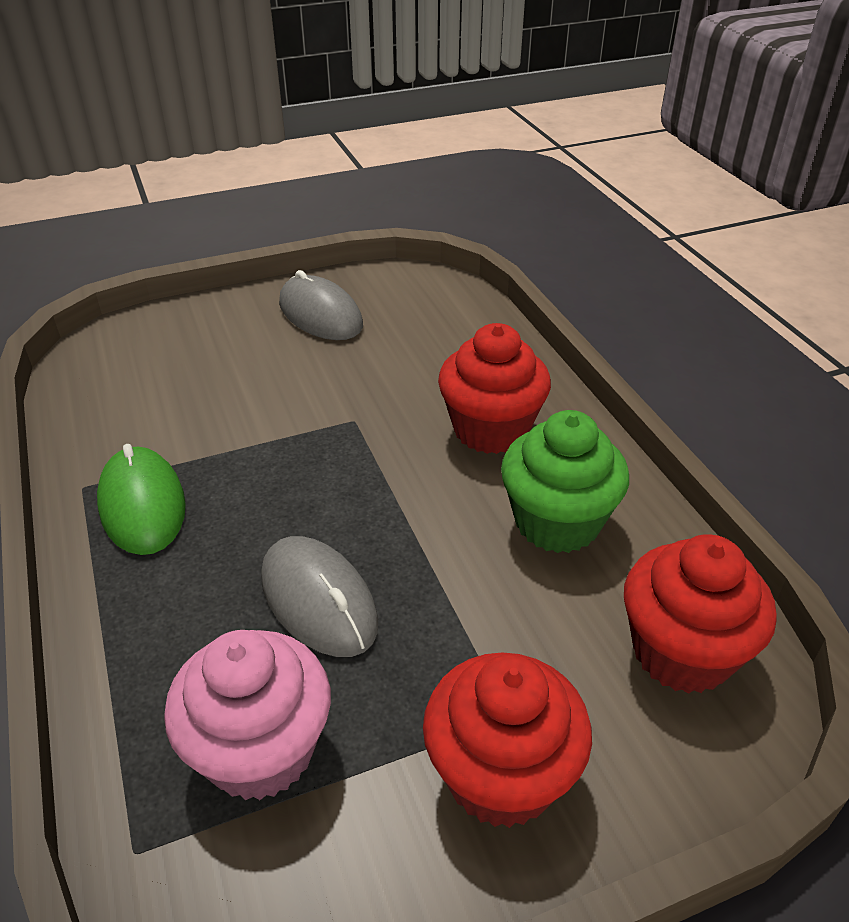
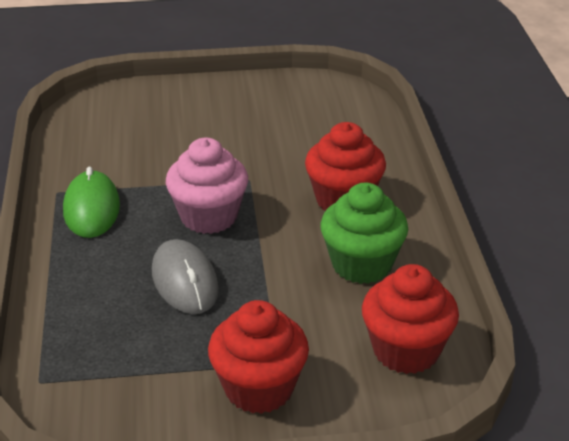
camera: 15 degrees right, 5 degrees down
(260, 750) = (122, 349): pink cupcake -> pink cupcake (209, 217)
(320, 314) = (253, 104): grey mouse -> none

